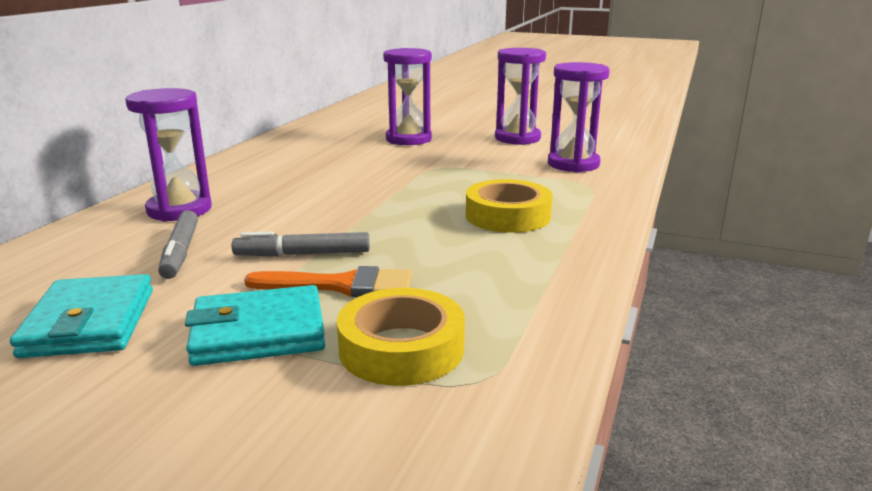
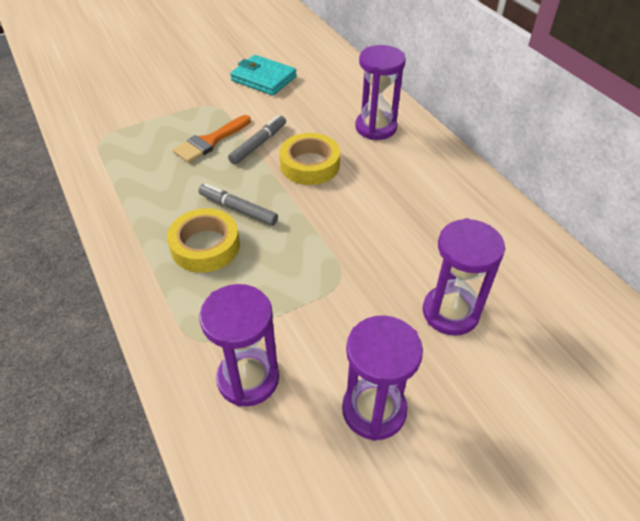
camera: 130 degrees right, 25 degrees up
(180, 252) = (309, 112): grey marker -> grey marker (238, 209)
(258, 332) = (202, 108): turquoise wallet -> none
(401, 348) = (142, 133): yellow tape -> yellow tape (310, 165)

